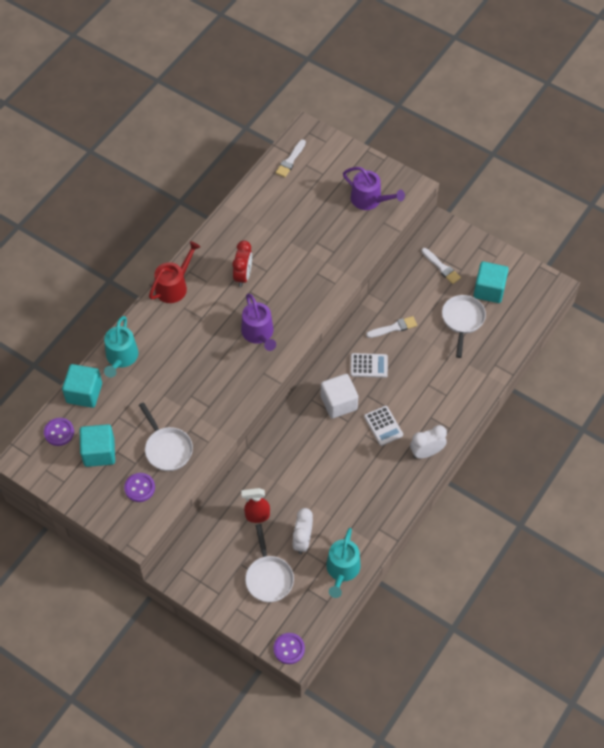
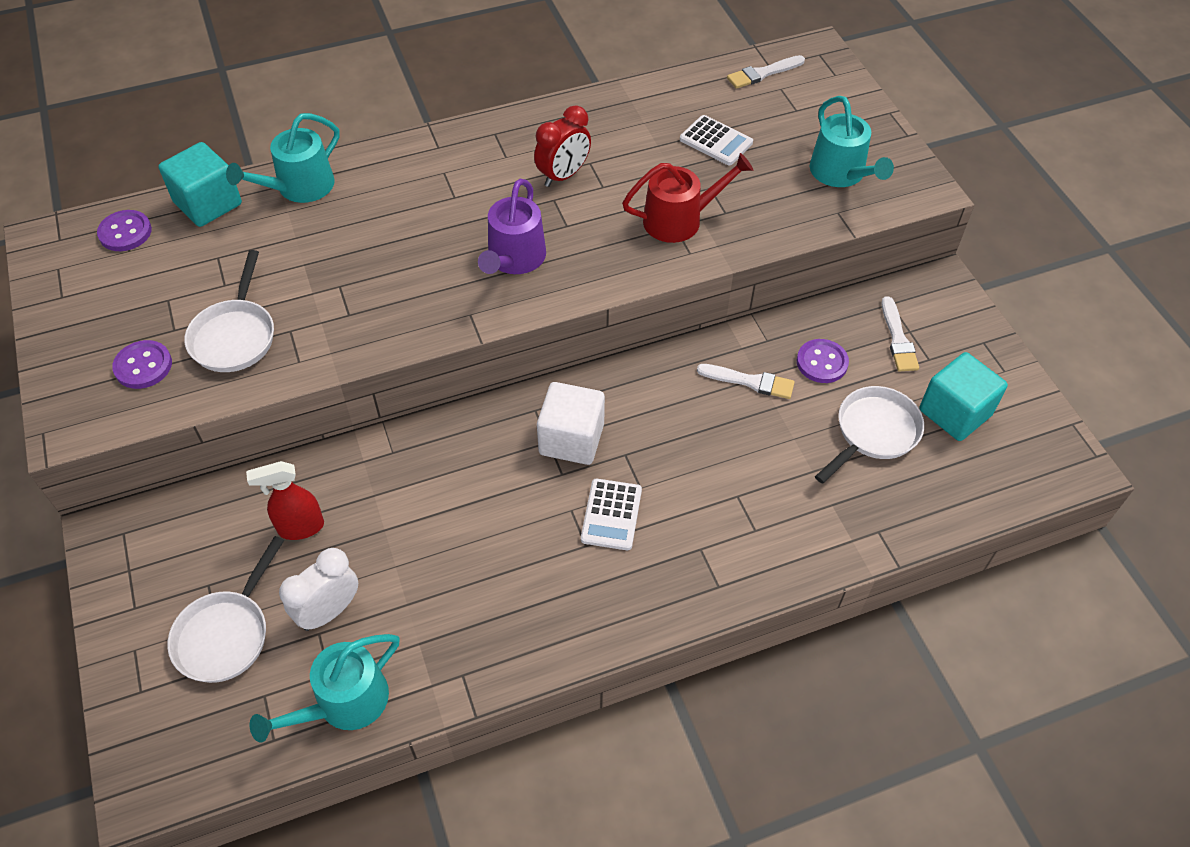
camera: 35 degrees right, 5 degrees down
(99, 452) = (144, 287): turquoise cube -> none
(174, 286) = (456, 140): red watering can -> red watering can (679, 220)
(257, 516) = (300, 527): red spray bottle -> red spray bottle turned 45 degrees counterclockwise
(289, 649) = (142, 777): purple button -> purple button (822, 362)
(369, 199) = (840, 173): purple watering can -> turquoise watering can
(369, 366) = (664, 413): white calculator -> white calculator (716, 141)
(426, 452) = (647, 601): white clock -> none

